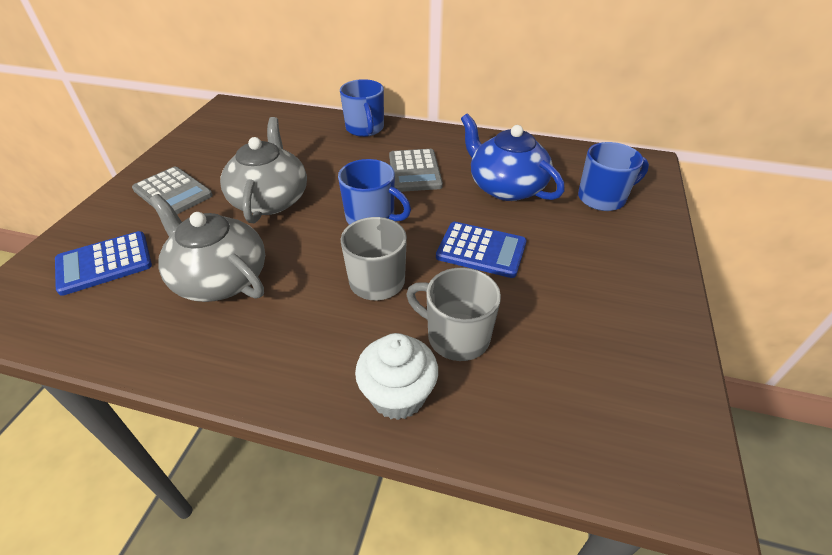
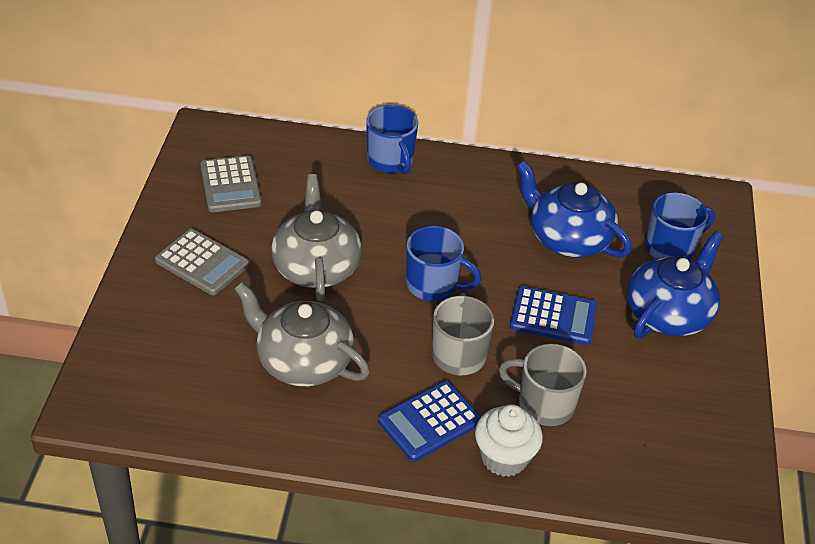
camera: 10 degrees left, 0 degrees up
(104, 263) = (175, 352): blue calculator -> blue calculator (430, 422)
(415, 171) = (464, 221): grey calculator -> grey calculator (230, 185)
(599, 253) = (668, 314): none -> blue teapot

